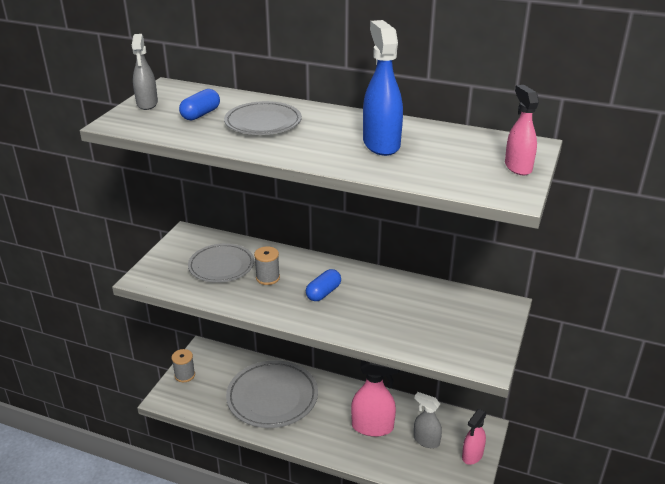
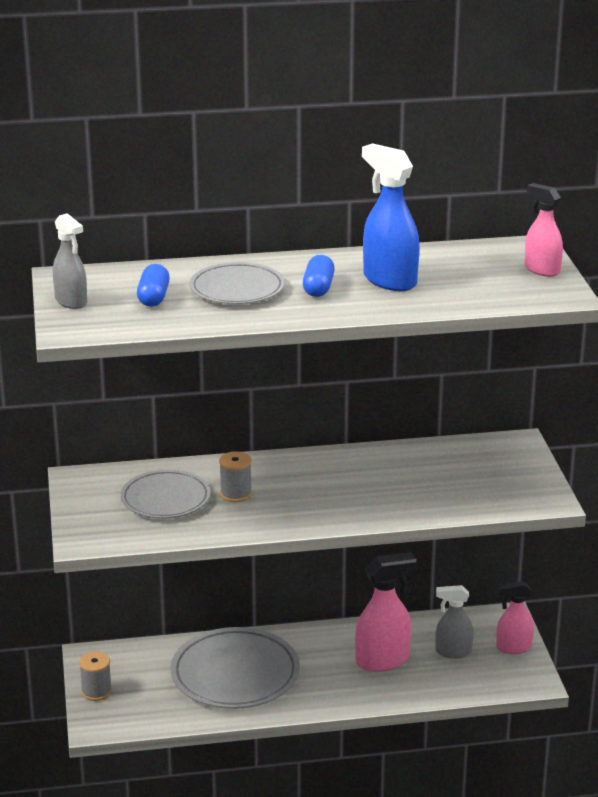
camera: 30 degrees left, 5 degrees down
(323, 293) = (316, 489): blue capsule -> blue capsule (318, 288)
(472, 455) = (513, 647): pink spray bottle -> pink spray bottle turned 75 degrees clockwise

